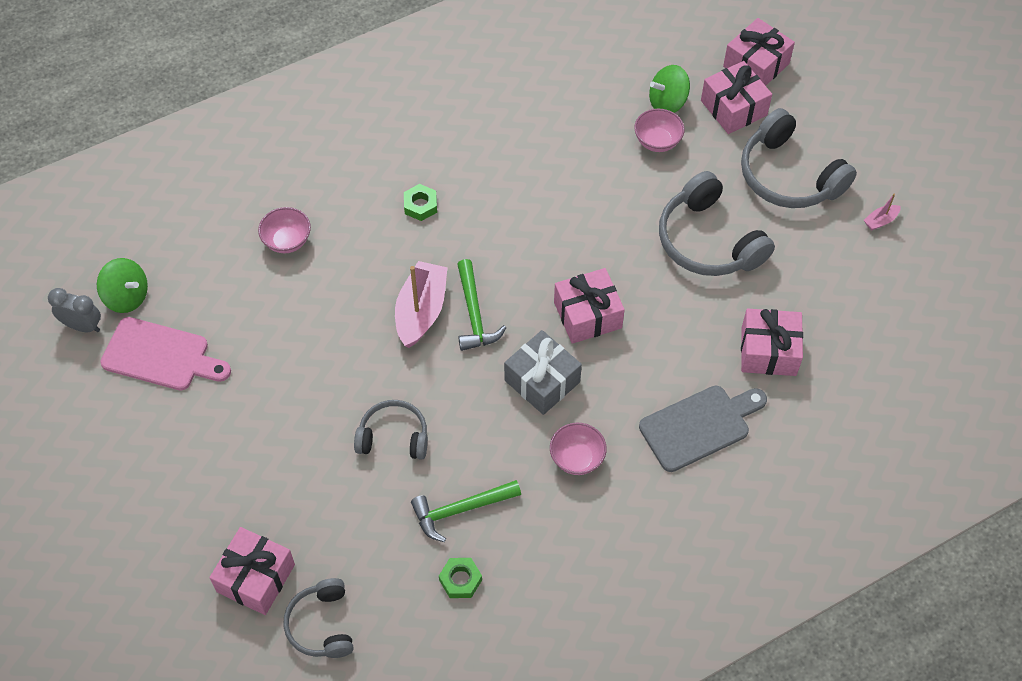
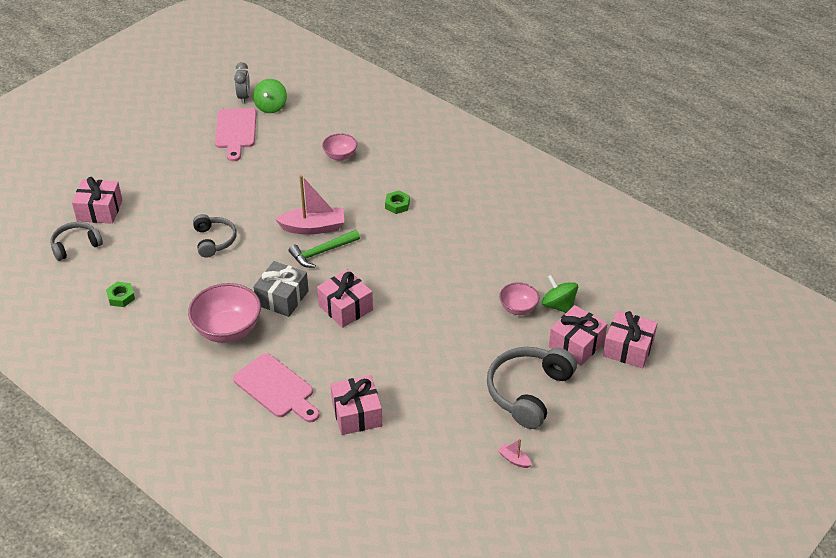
camera: 70 degrees right, 15 degrees down
(461, 510) = (171, 284): green hammer -> none
(577, 458) = (228, 330): pink bowl -> pink bowl, size x1.77
(699, 426) = (276, 388): grey cutting board -> pink cutting board
(708, 241) = (441, 358): grey headphones -> none

